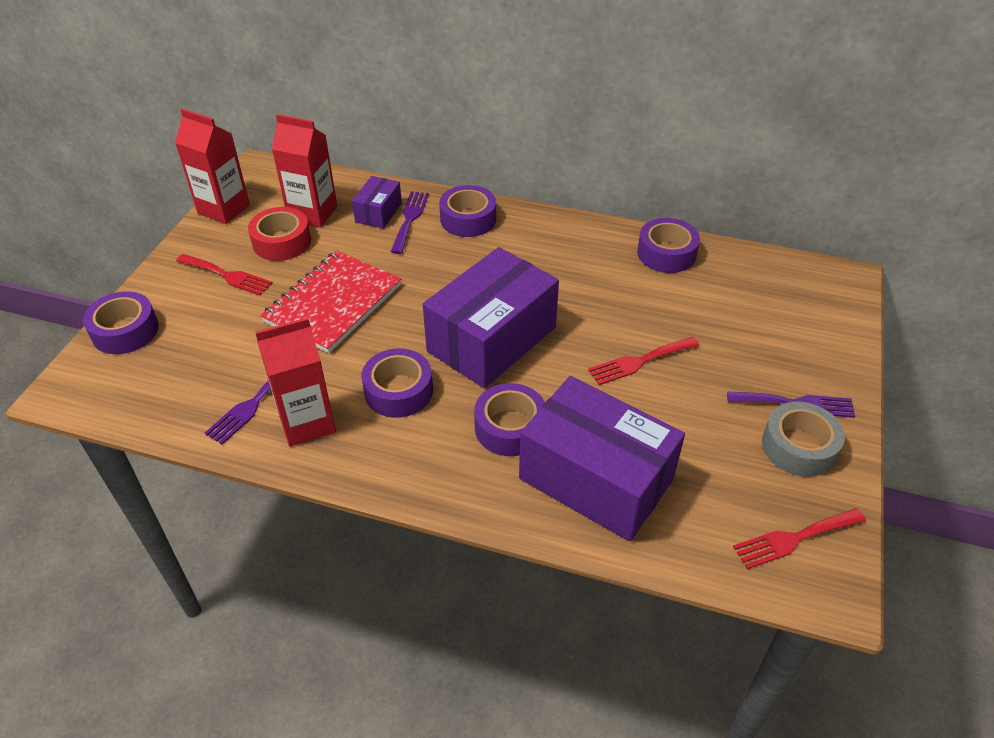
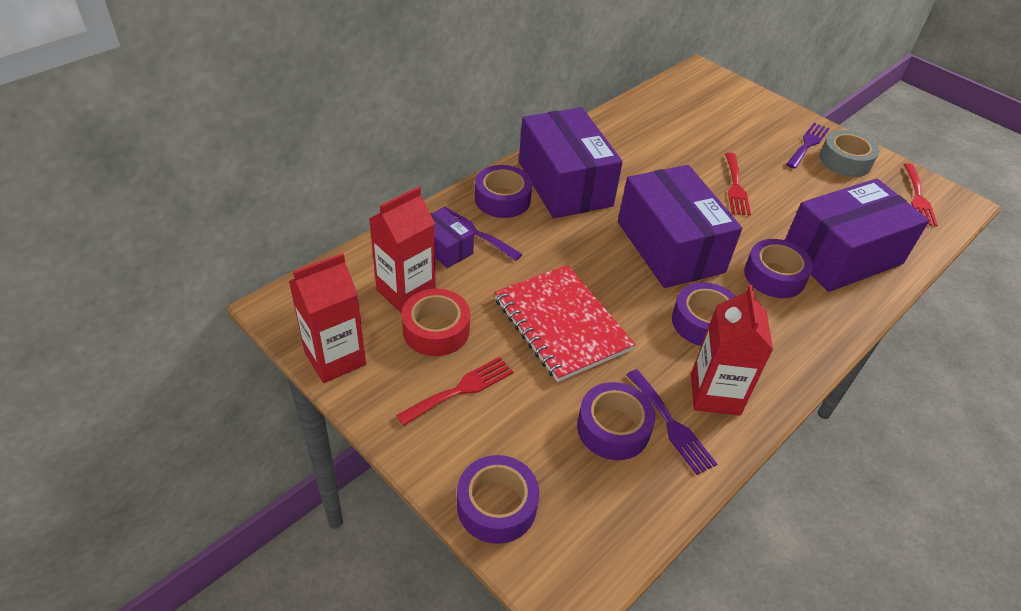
camera: 65 degrees left, 0 degrees up
(525, 246) = (565, 183): none -> purple box
(666, 253) = (625, 124): purple tape -> purple tape (613, 428)

